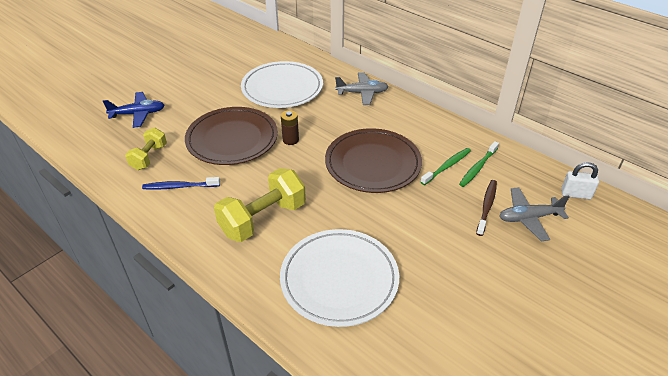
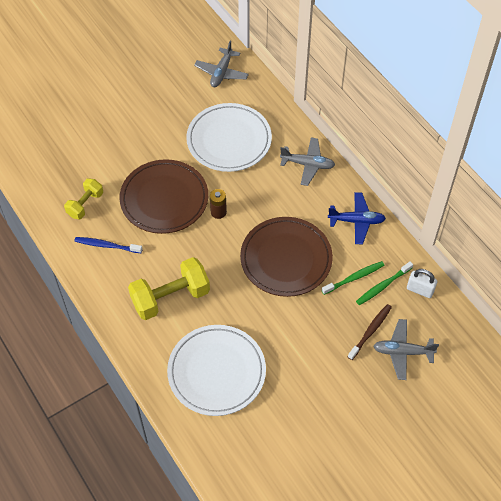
camera: 15 degrees right, 15 degrees up
(138, 114) = (82, 146): blue plane -> blue plane (356, 221)
(260, 47) = (221, 72): none -> grey plane
(575, 194) = (459, 337): white padlock -> white padlock (420, 290)

